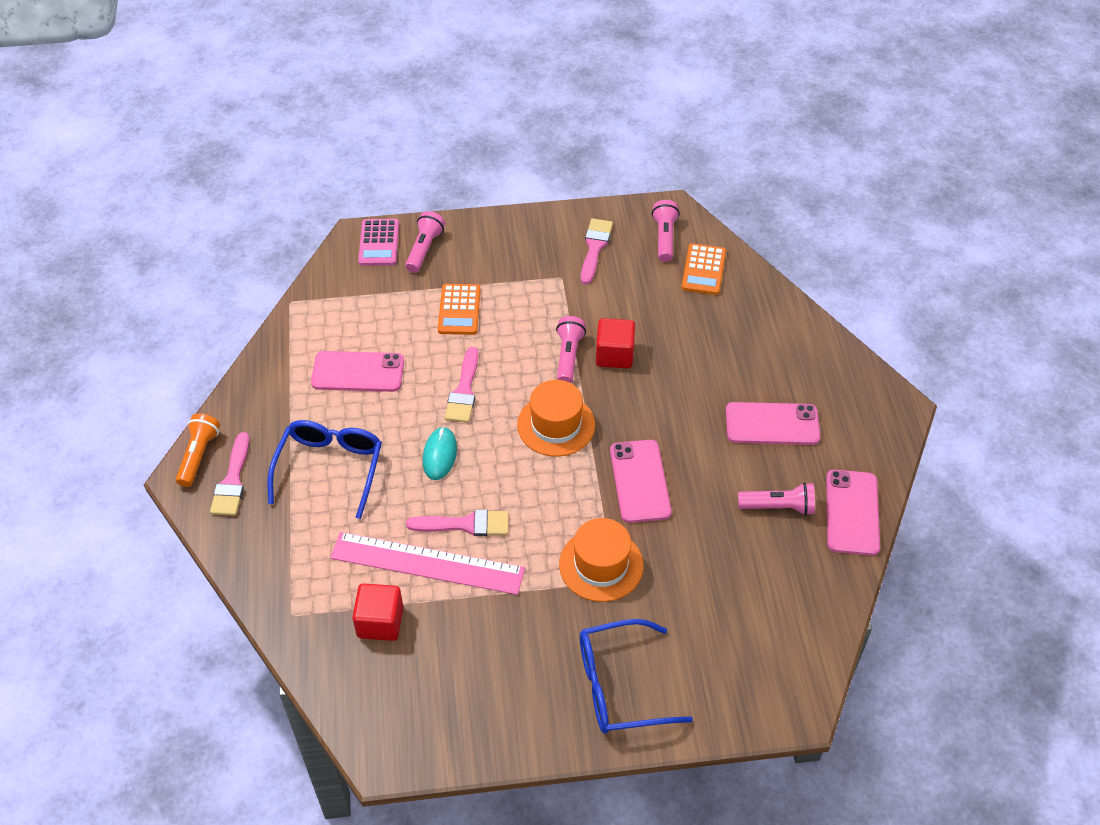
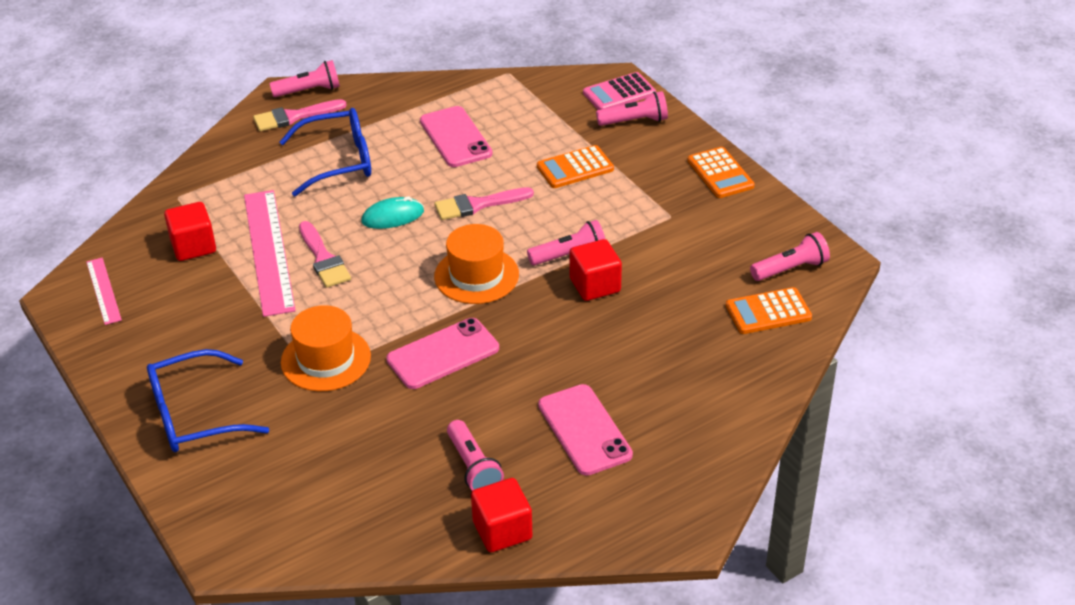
camera: 65 degrees right, 10 degrees down
(198, 455) = (309, 91): orange flashlight -> pink flashlight
(399, 718) = (103, 290): none -> pink ruler
(529, 228) = (720, 173): none -> orange calculator
(595, 248) = (731, 225): pink brush -> none
(619, 686) = (194, 415): blue glasses -> blue glasses turned 75 degrees counterclockwise
(852, 512) = (502, 530): pink phone -> red cube

